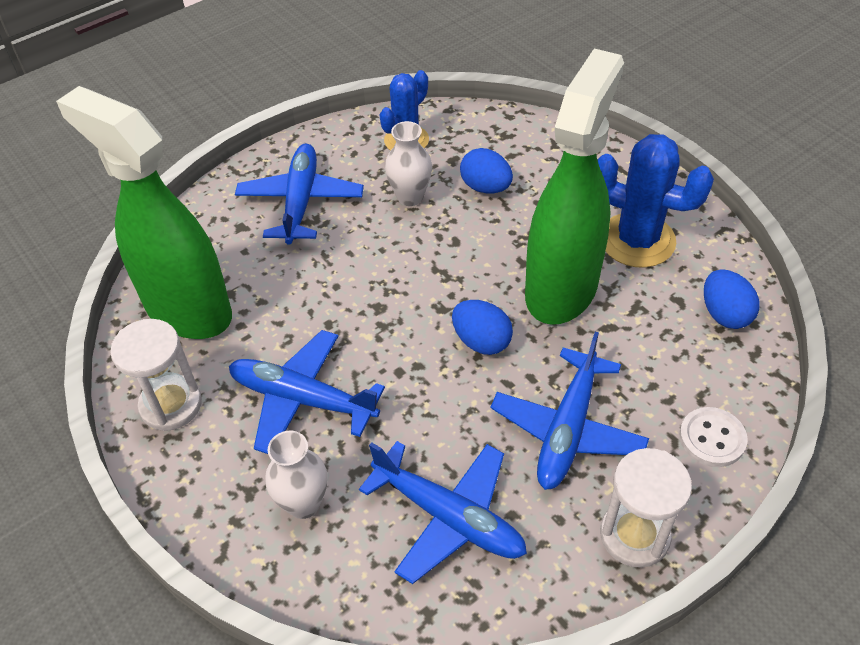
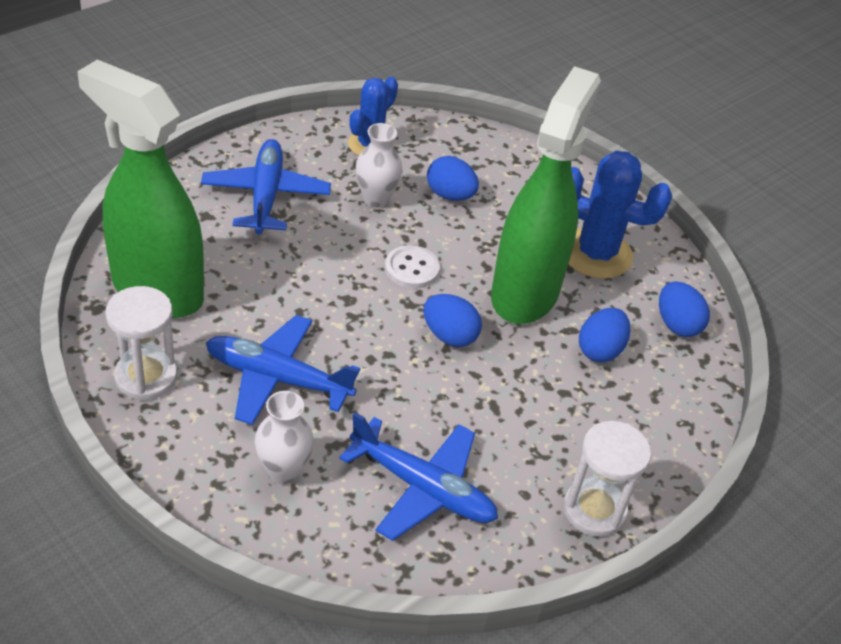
camera: 10 degrees left, 5 degrees down
(567, 429) = (532, 417): blue plane -> none
(641, 348) = (600, 350): none -> blue egg
(712, 438) = (664, 431): white button -> white button (412, 269)

